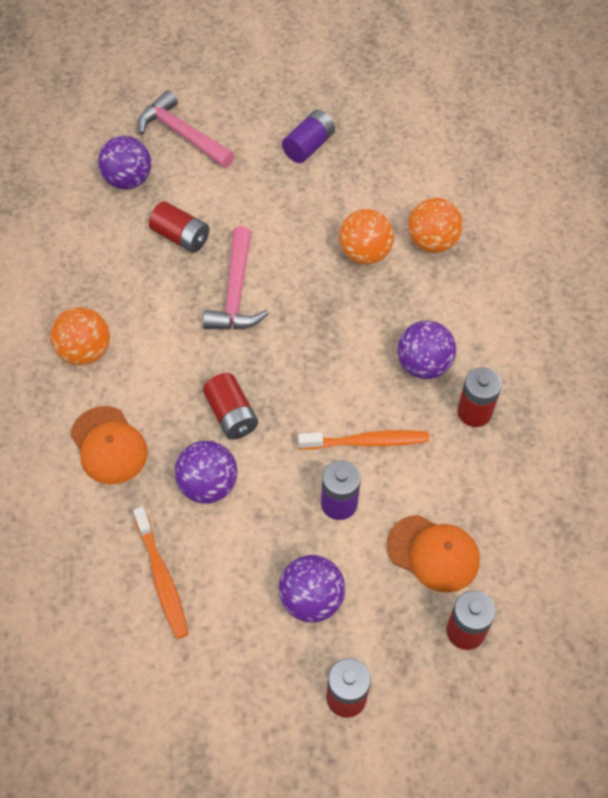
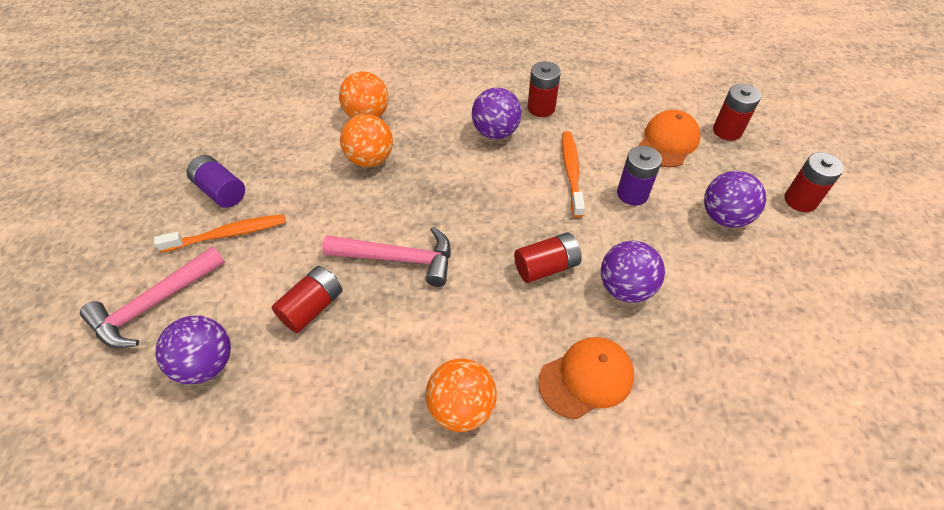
camera: 85 degrees left, 5 degrees down
(161, 577) = (728, 327): orange toothbrush -> orange toothbrush (227, 234)

